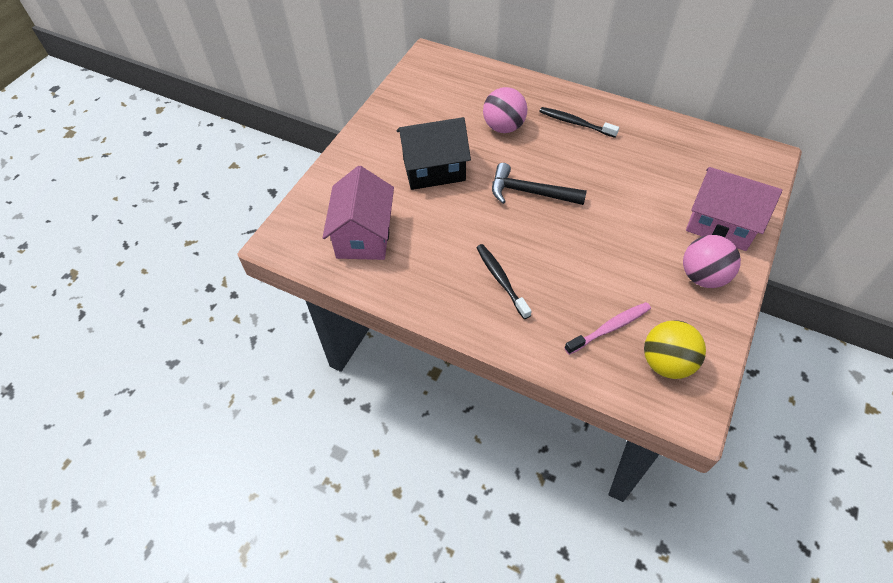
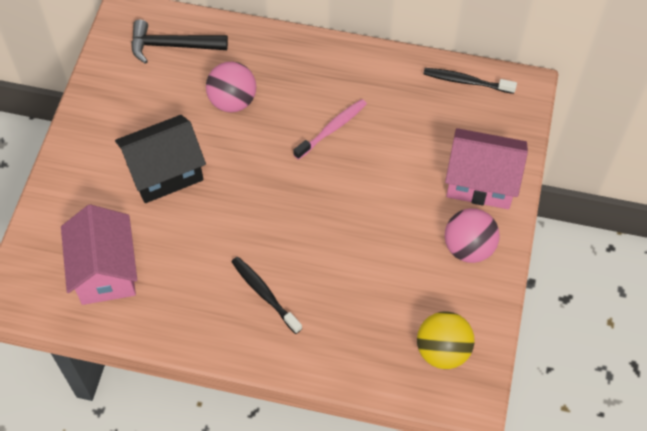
camera: 15 degrees left, 5 degrees up
(530, 192) = (277, 181): black hammer -> black hammer (172, 46)
(575, 123) = (312, 81): black toothbrush -> black toothbrush (466, 81)
(609, 328) = (383, 325): pink toothbrush -> pink toothbrush (332, 129)

